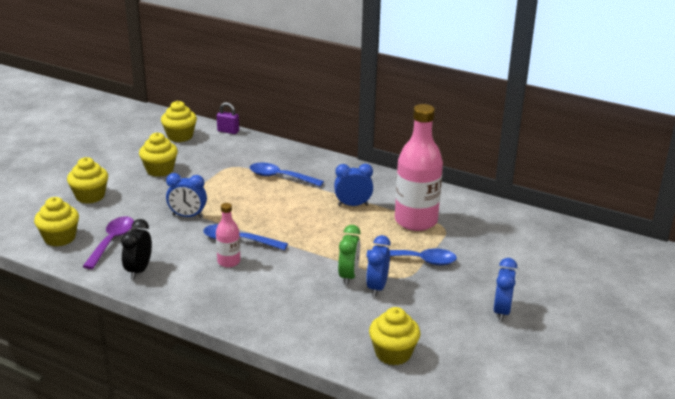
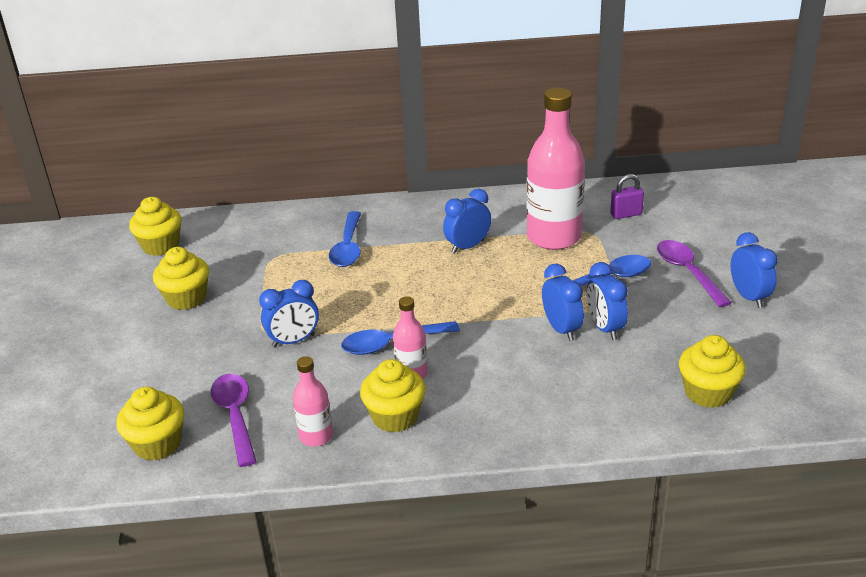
camera: 30 degrees left, 5 degrees up
(90, 196) = (132, 371): yellow cupcake -> yellow cupcake (395, 417)
(139, 270) = (316, 436): black clock -> pink bottle
(228, 131) = (216, 216): purple padlock -> purple padlock (626, 214)
(280, 177) = (348, 247): blue spoon -> blue spoon turned 75 degrees counterclockwise
(348, 276) = (561, 329): green clock -> blue clock
(479, 278) = (687, 272): none -> purple spoon

